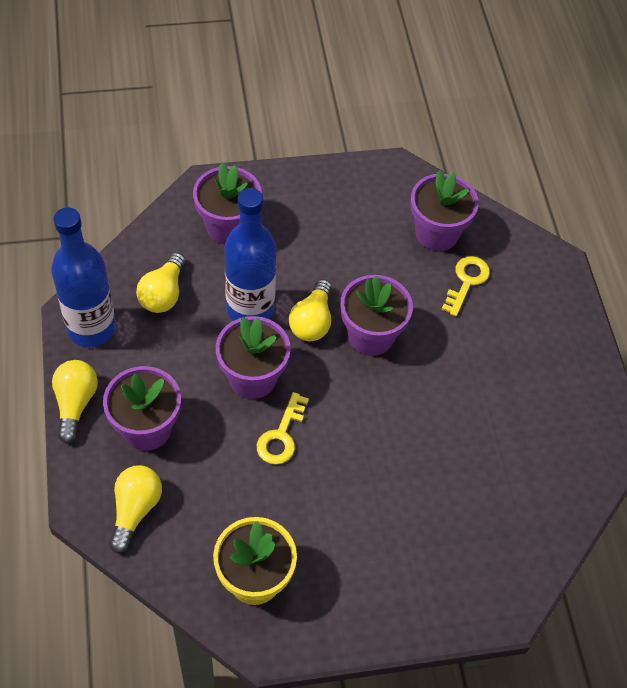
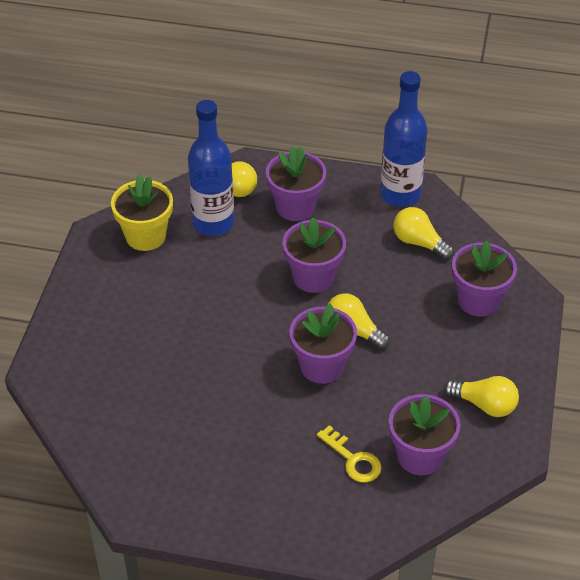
camera: 115 degrees right, 10 degrees down
(75, 403) = (335, 174): yellow light bulb -> yellow light bulb (484, 405)
(250, 309) = (382, 293): blue bottle -> blue bottle (213, 223)
(281, 435) = (252, 281): yellow key -> none

